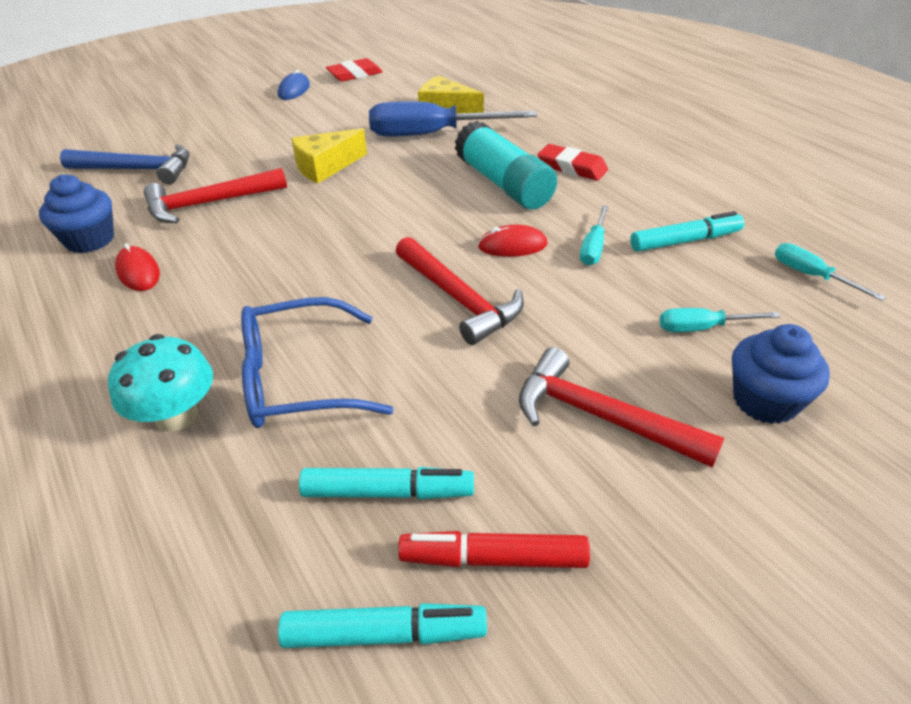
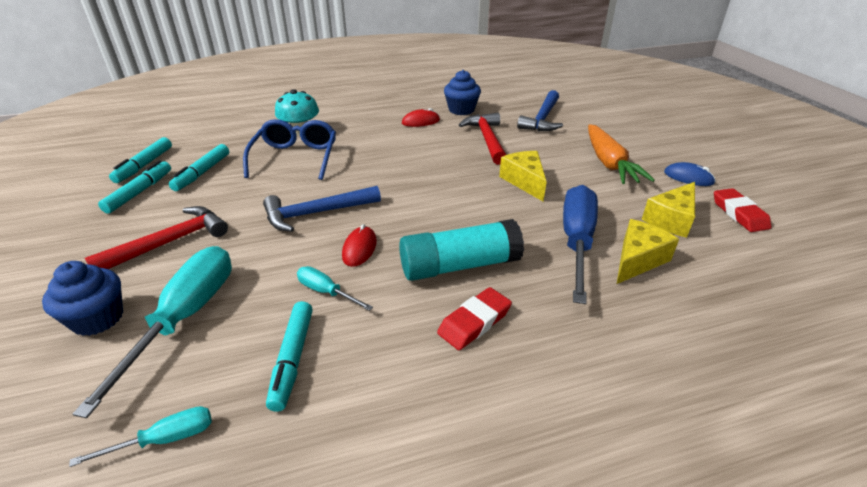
camera: 105 degrees right, 5 degrees down
(270, 125) = (609, 163): none -> orange carrot
(376, 98) = (671, 219): none -> yellow cheese
(458, 299) = (316, 213): red hammer -> blue hammer
(493, 559) = (140, 192): red marker -> turquoise marker
(702, 328) = (185, 318): turquoise screwdriver -> turquoise screwdriver, size x2.06

